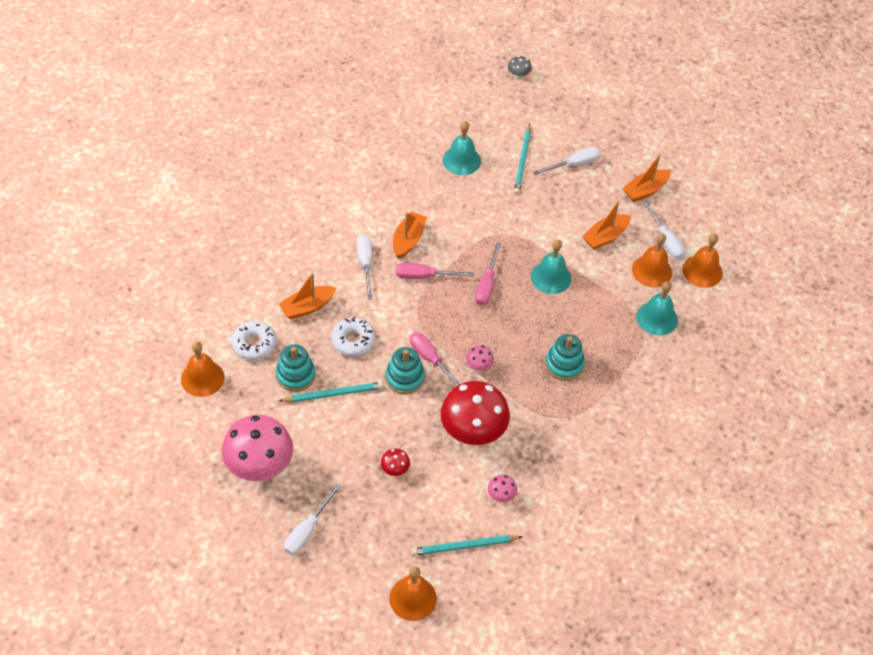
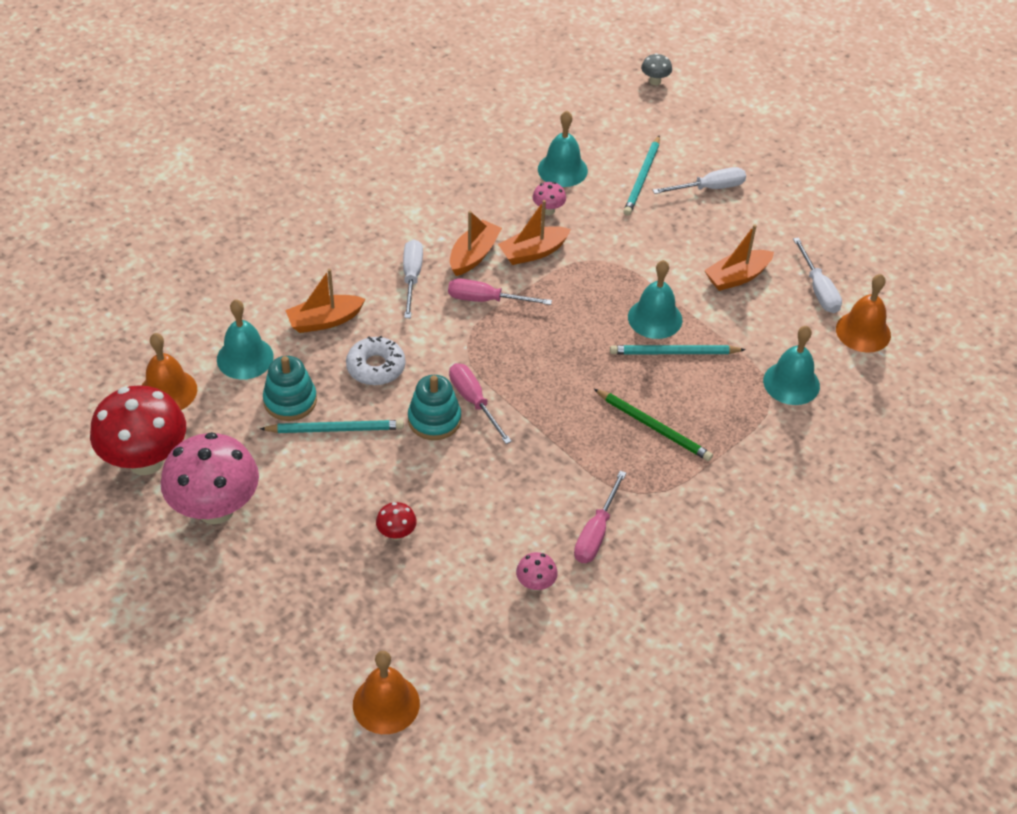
camera: 10 degrees right, 5 degrees down
(254, 344) = (245, 358): white donut -> turquoise bell
(307, 530) = (260, 597): white screwdriver -> none
(464, 546) = (471, 644): turquoise pencil -> turquoise pencil (674, 353)
(472, 433) = (512, 499): red mushroom -> red mushroom (146, 461)
(479, 366) = (537, 416): pink mushroom -> pink mushroom (548, 210)
(486, 285) = (567, 319): pink screwdriver -> pink screwdriver (596, 533)
(564, 364) = (654, 427): turquoise stacking toy -> green pencil
(645, 190) = (800, 227): orange boat -> orange boat (533, 252)
(652, 271) = (793, 324): orange bell -> none

